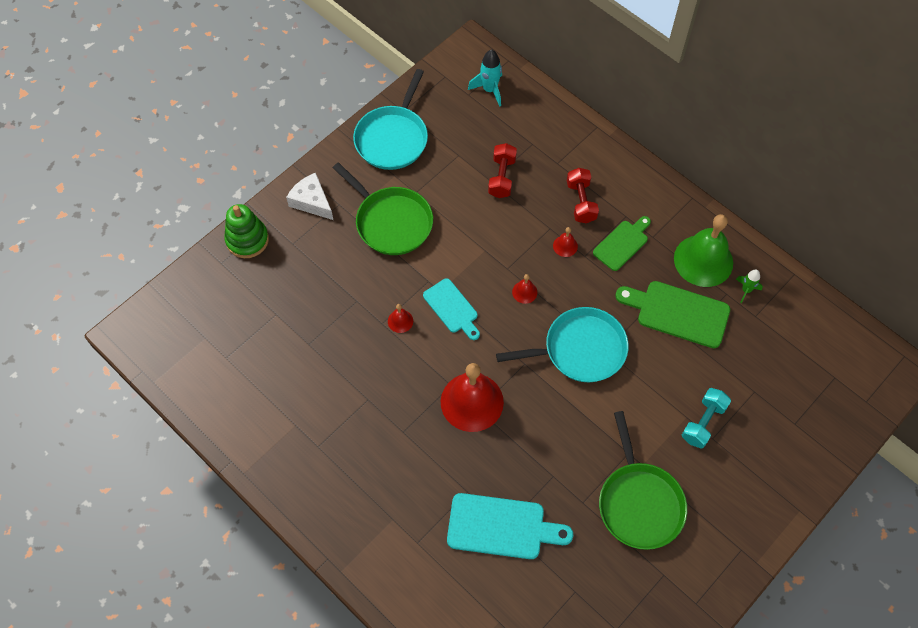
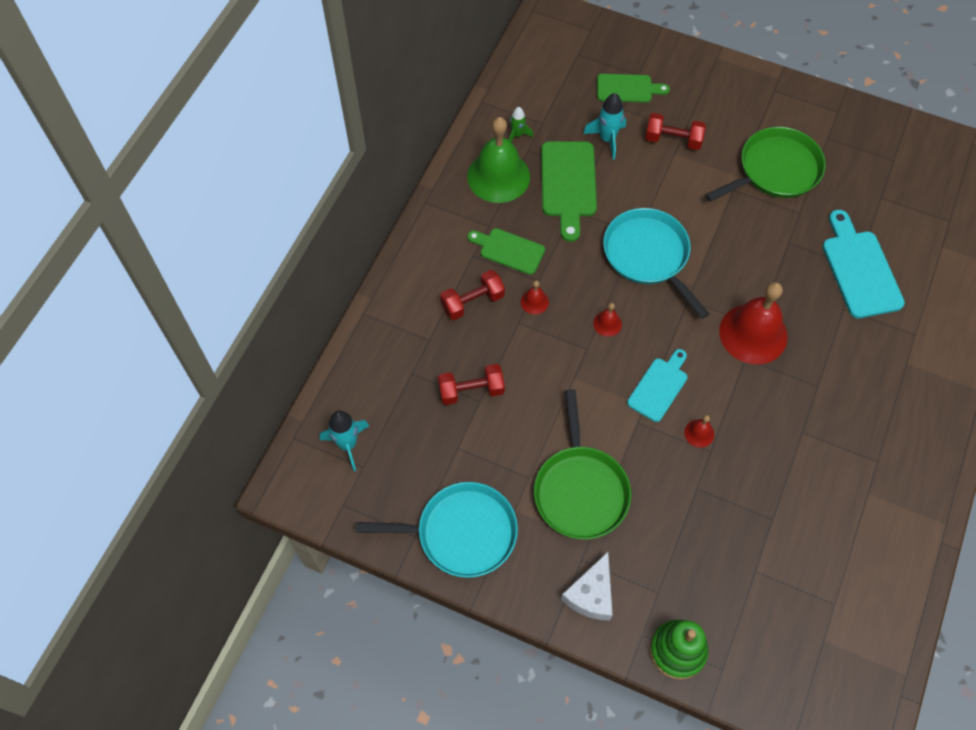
camera: 110 degrees left, 0 degrees up
(391, 222) = (580, 490): green pan -> green pan turned 150 degrees clockwise
(703, 422) = (673, 140): turquoise dumbbell -> red dumbbell
(720, 364) = (607, 139): none -> turquoise rocket
(778, 406) = (627, 89): none -> green cutting board

